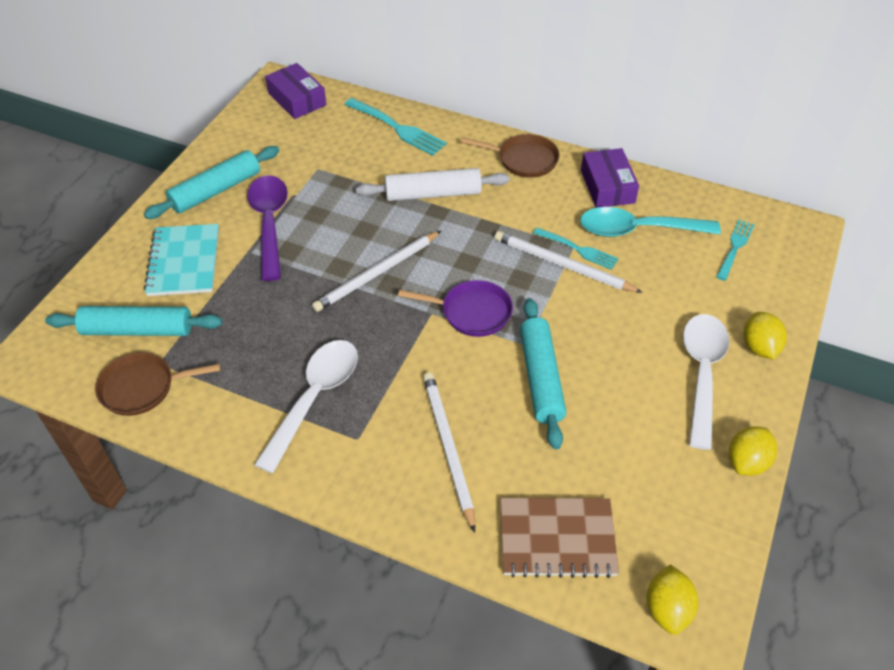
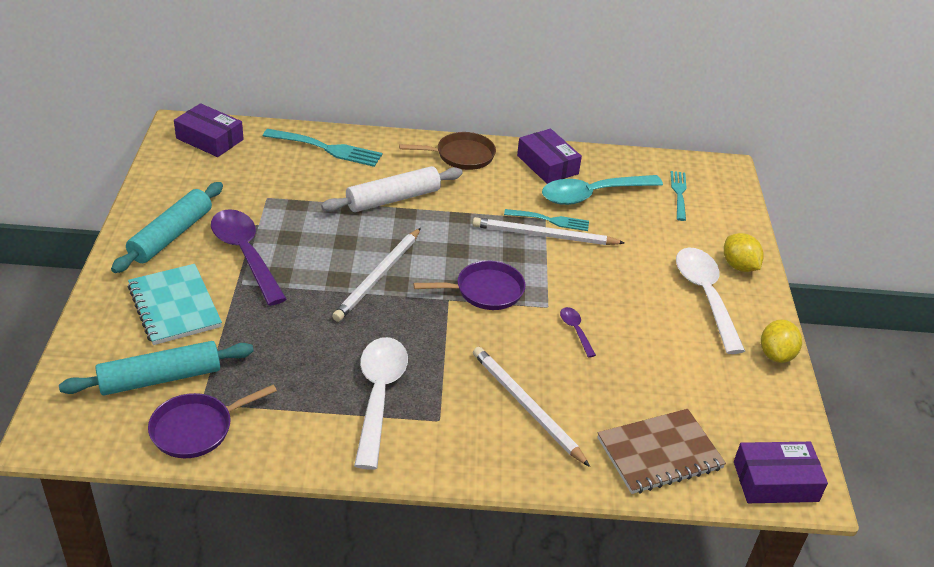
camera: 25 degrees left, 10 degrees down
(142, 387) = (196, 429): brown pan -> purple pan
(541, 378) = (575, 330): turquoise rolling pin -> purple spoon
(667, 609) = (775, 481): yellow lemon -> purple box

